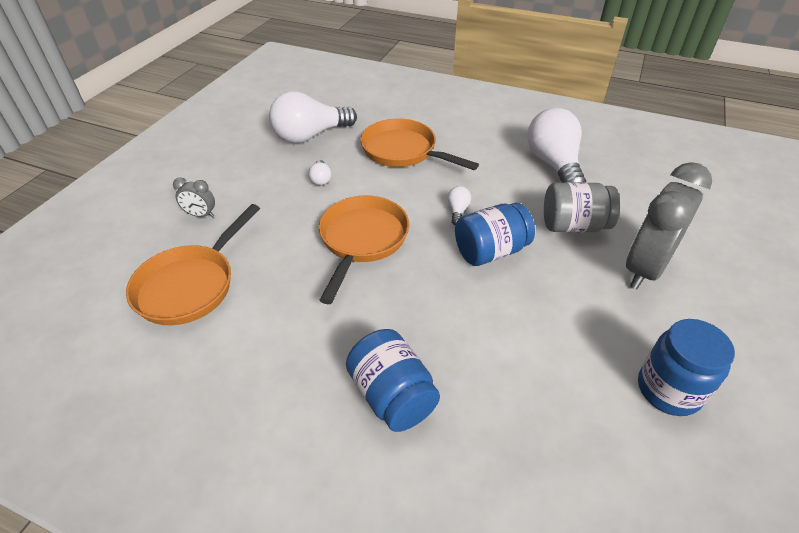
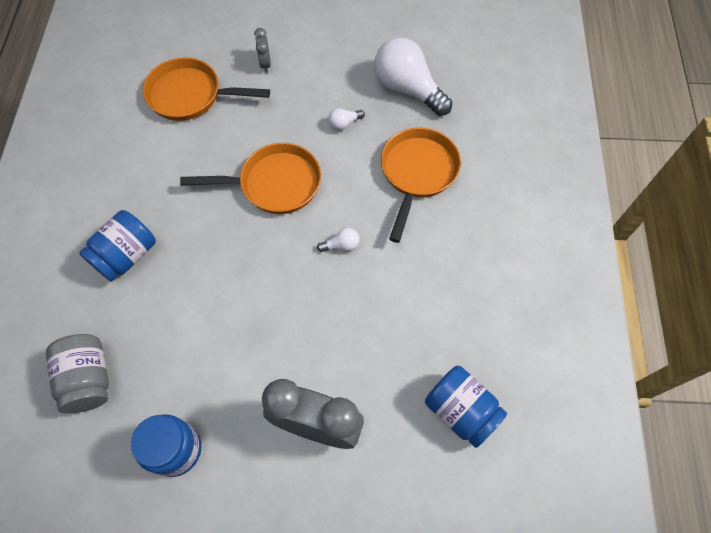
camera: 70 degrees right, 20 degrees up
(490, 251) = (295, 286): blue jar -> blue jar (461, 410)
(553, 164) = (457, 319): white light bulb -> none
(573, 225) = (358, 352): grey jar -> grey jar (89, 379)

